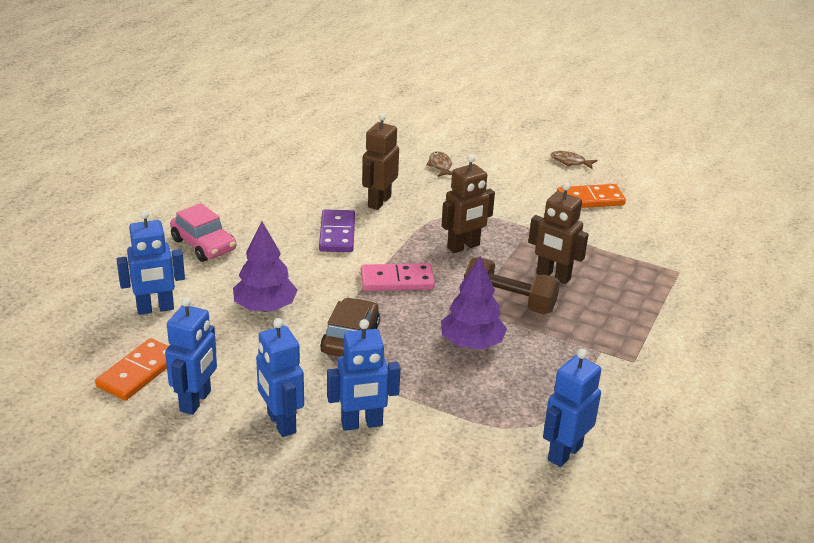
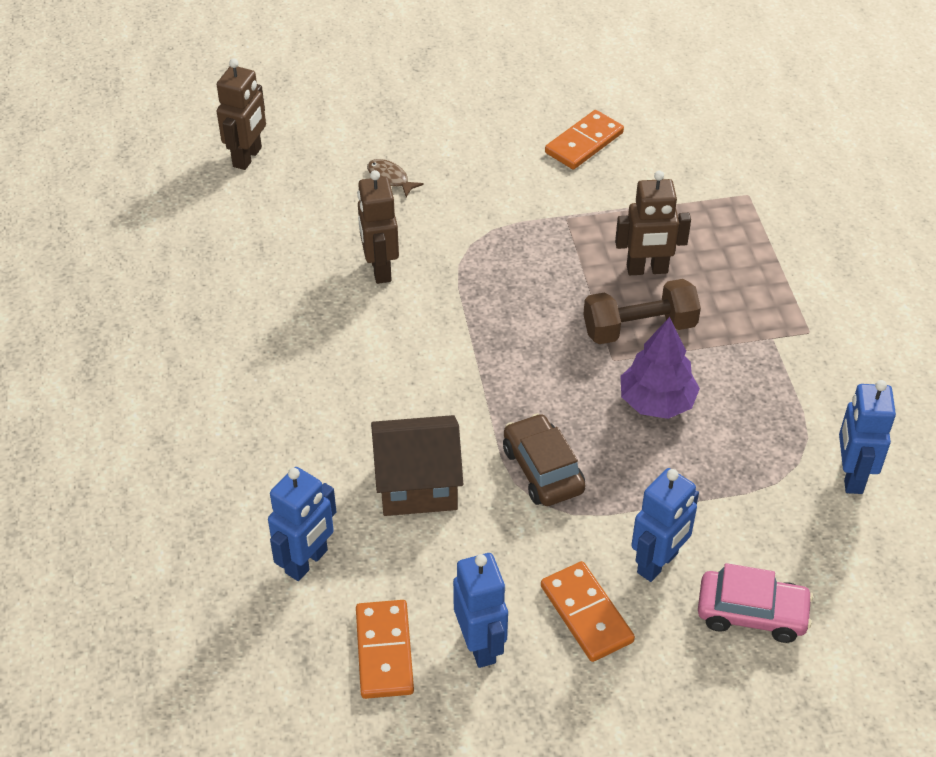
camera: 35 degrees left, 15 degrees up
(204, 245) = (259, 444): pink car -> pink car (752, 613)
(265, 307) = (418, 485): purple tree -> brown house
(281, 423) = (586, 614): blue robot -> orange domino
(337, 234) = (384, 341): purple domino -> none
(397, 280) = (509, 367): pink domino -> none
(463, 247) = (527, 281): brown robot -> brown robot (248, 157)
(570, 162) = (515, 99): brown fish -> none

